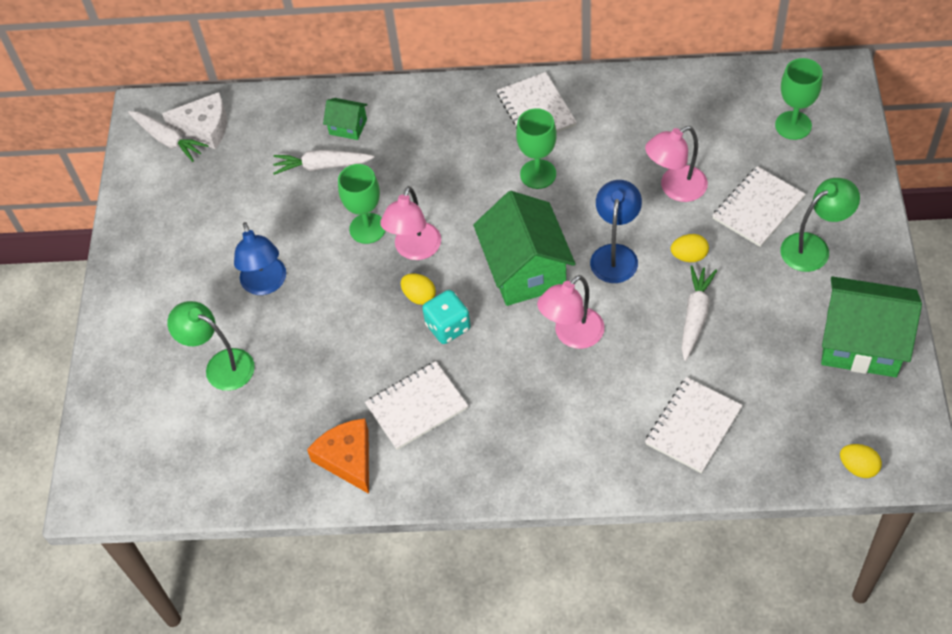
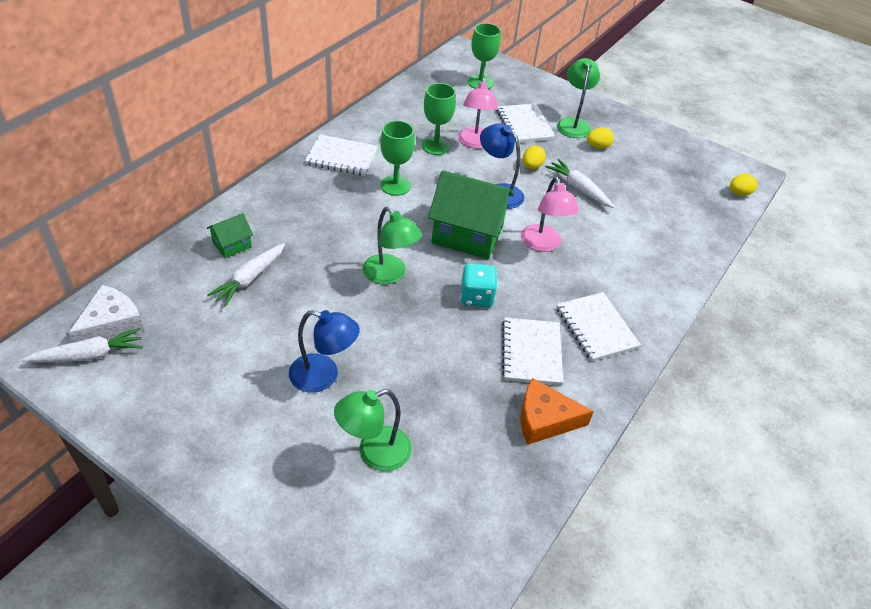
camera: 65 degrees left, 10 degrees down
(367, 228) = (340, 288): green goblet -> green goblet (435, 146)
(415, 250) = (389, 275): pink lamp -> green lamp
(419, 296) = (434, 296): yellow egg -> yellow egg (598, 147)
(693, 426) = (660, 235): white notebook -> white notebook (596, 328)
(861, 343) = (655, 146): green house -> none

